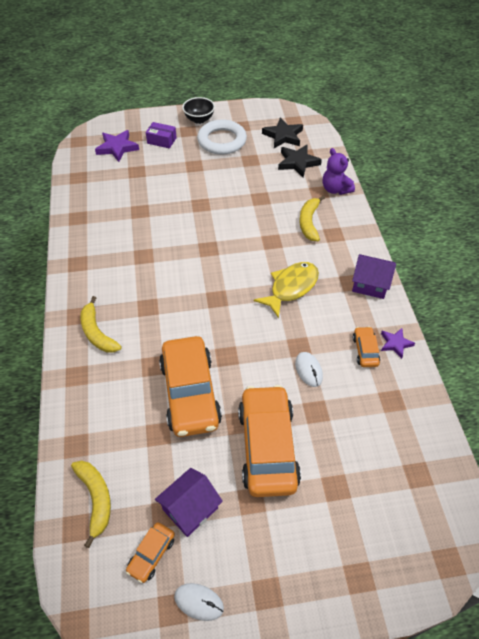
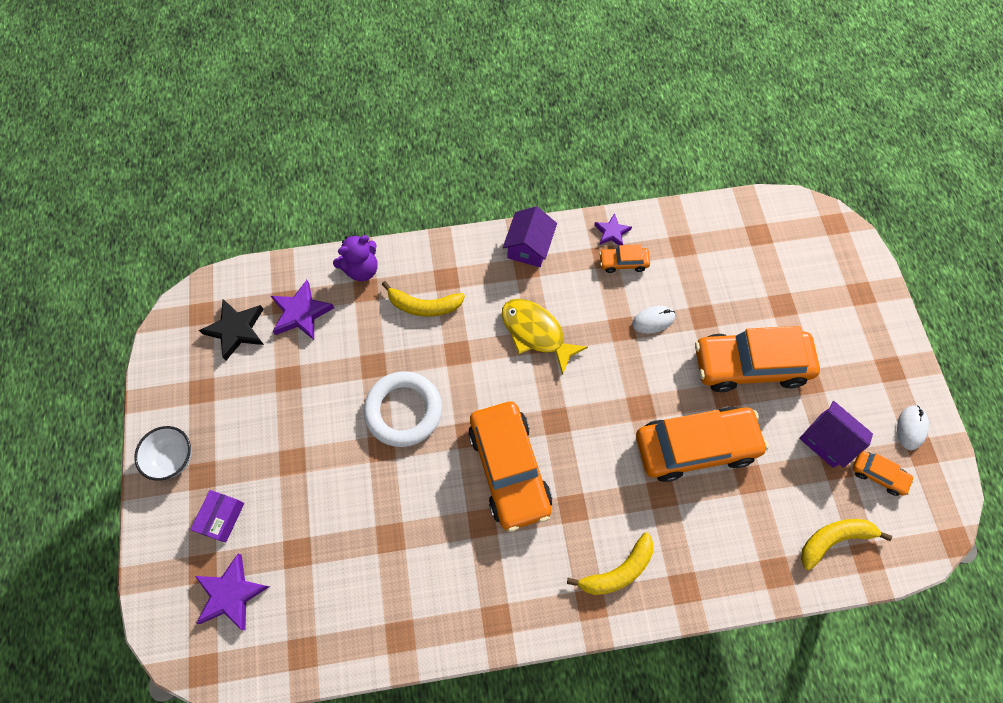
camera: 90 degrees left, 15 degrees up
(180, 270) = (509, 468): none -> orange car
(199, 119) = (173, 458): black bowl -> white bowl
(222, 141) = (235, 420): white ring -> white ring (403, 411)
(298, 163) = (301, 313): black star -> purple star

